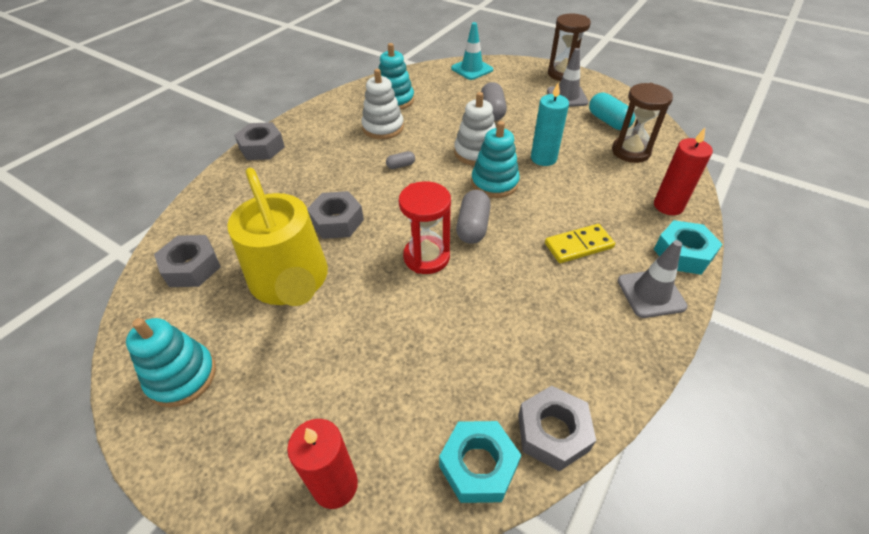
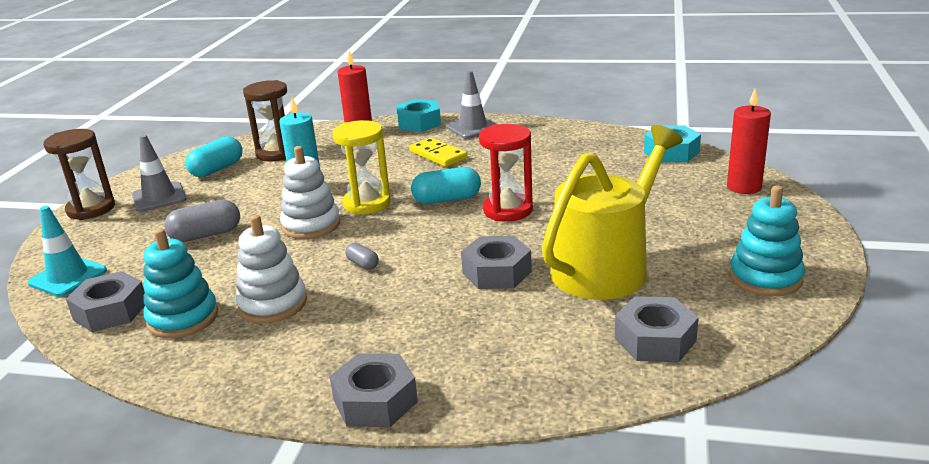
camera: 110 degrees left, 20 degrees down
(472, 227) = (447, 199): grey capsule -> turquoise capsule
(494, 183) = (367, 204): turquoise stacking toy -> yellow hourglass
(553, 432) = (622, 138): grey nut -> grey nut (111, 311)

